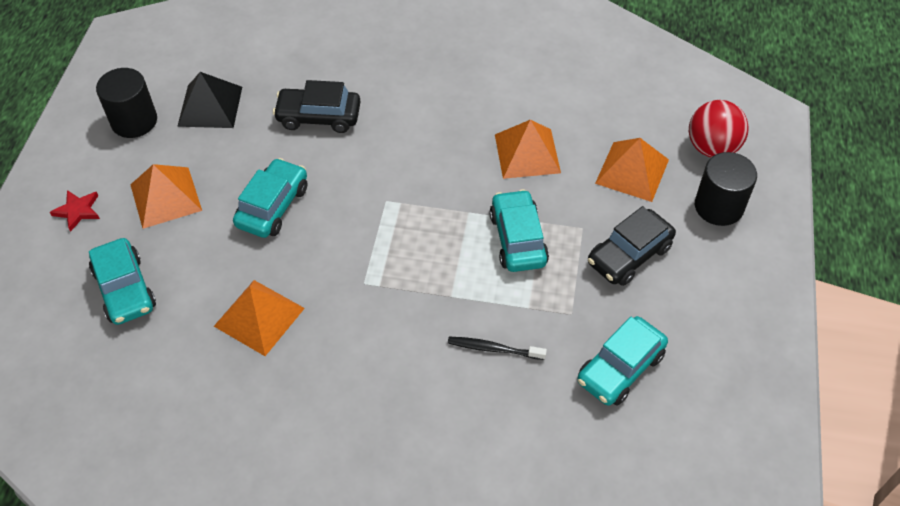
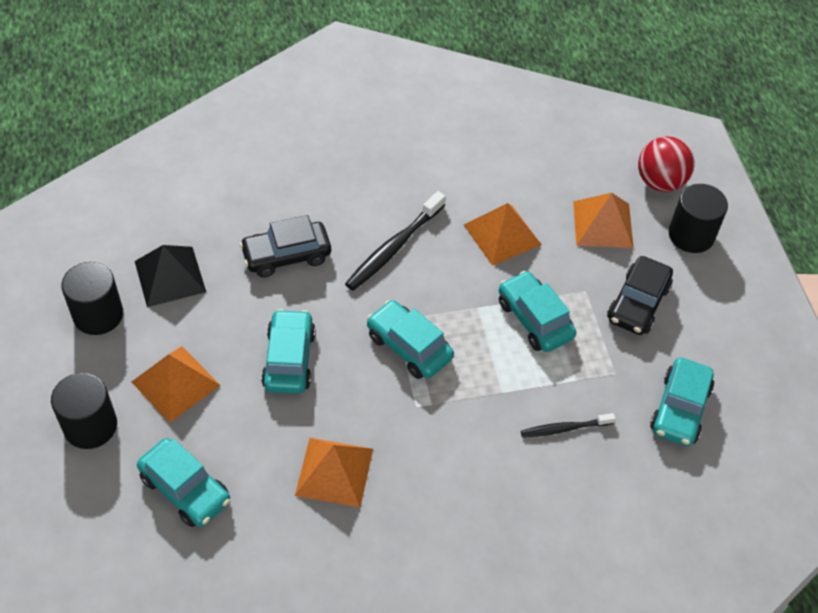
camera: 25 degrees left, 0 degrees up
(77, 211) = (90, 426): red star -> black cylinder
(386, 228) = (409, 346): none -> turquoise car
(418, 137) = (394, 248): none -> black toothbrush

